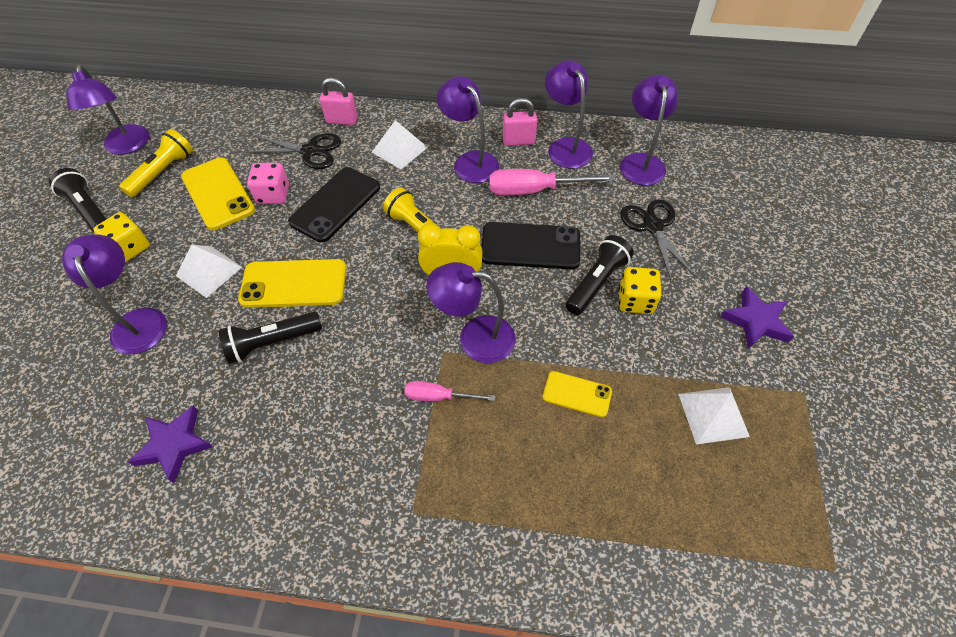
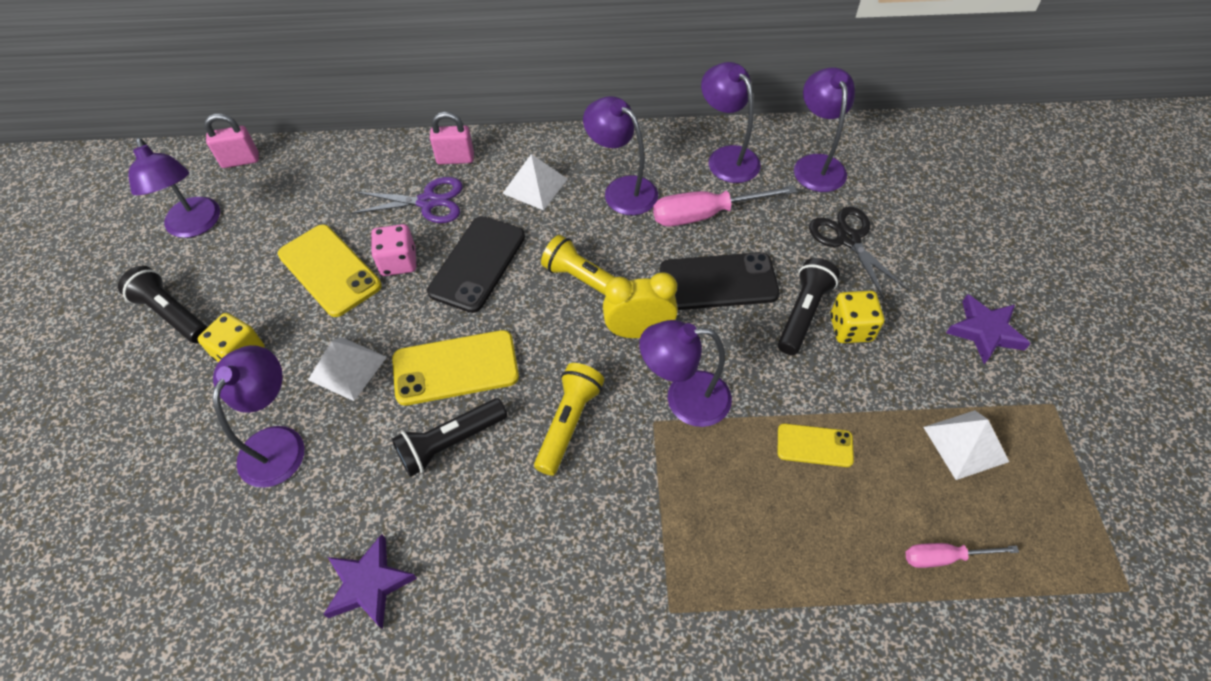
camera: 10 degrees left, 0 degrees up
(138, 321) = (278, 443): purple lamp -> purple lamp turned 45 degrees clockwise
(163, 172) = (252, 253): yellow flashlight -> yellow flashlight (568, 423)
(310, 151) = (428, 202): black scissors -> purple scissors
(439, 397) = (662, 474): pink screwdriver -> pink screwdriver (944, 557)
(518, 141) = (671, 158): pink padlock -> pink padlock (240, 161)

